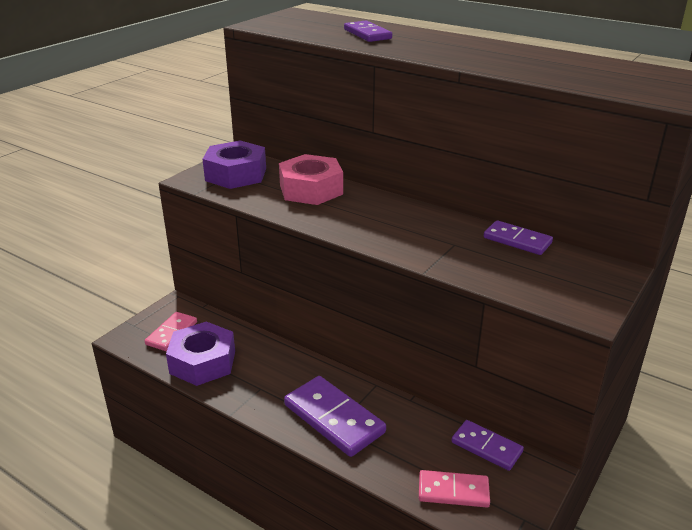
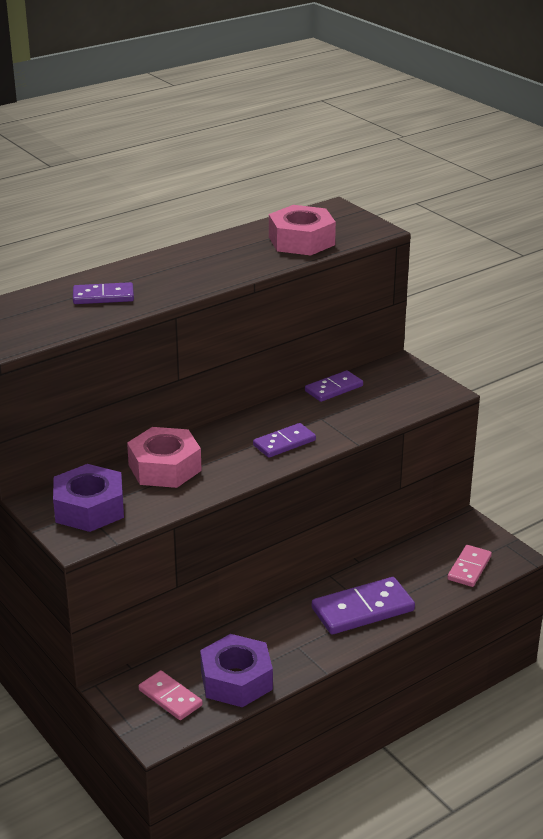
camera: 70 degrees left, 0 degrees up
(486, 447) = (431, 538): purple domino -> purple domino (284, 443)
(579, 73) = (301, 241): none -> pink nut

